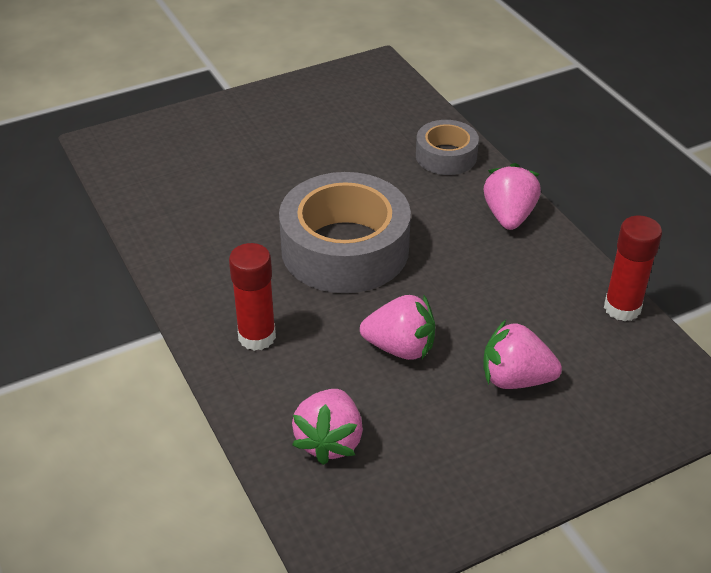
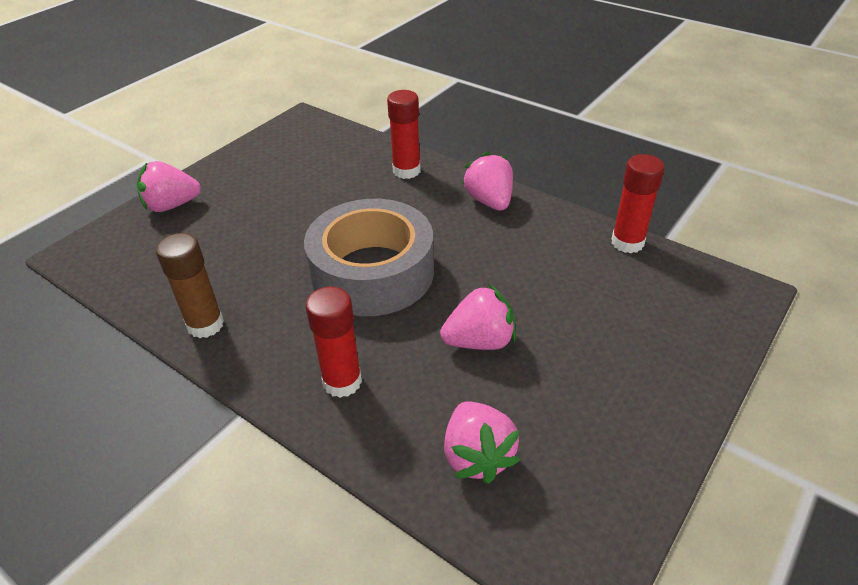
camera: 25 degrees left, 0 degrees up
(173, 245) = (205, 325): none -> brown glue stick
(446, 156) = (406, 171): grey tape -> red glue stick
(515, 379) = (593, 331): pink strawberry -> pink strawberry (172, 205)

